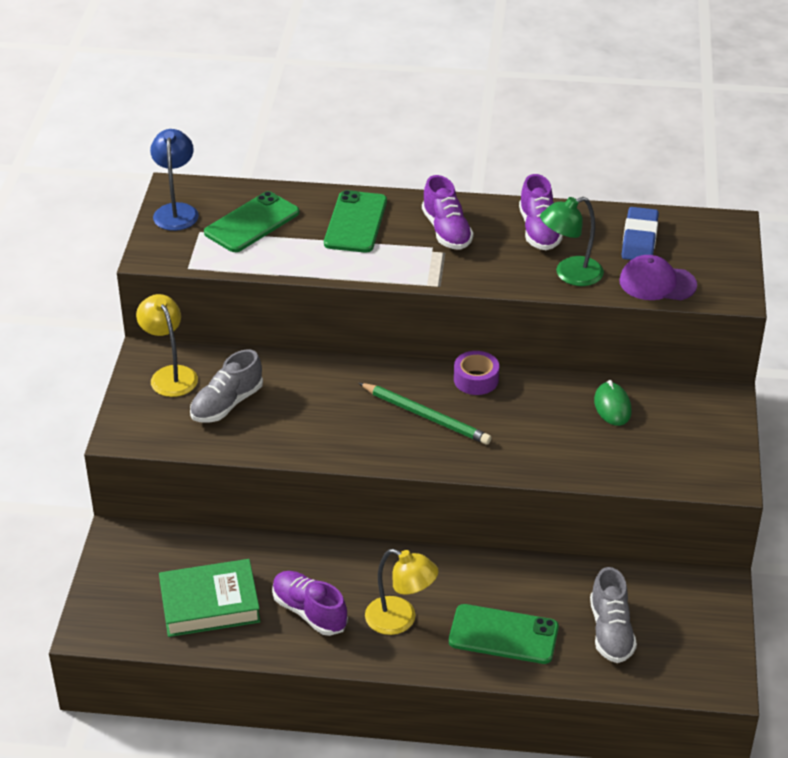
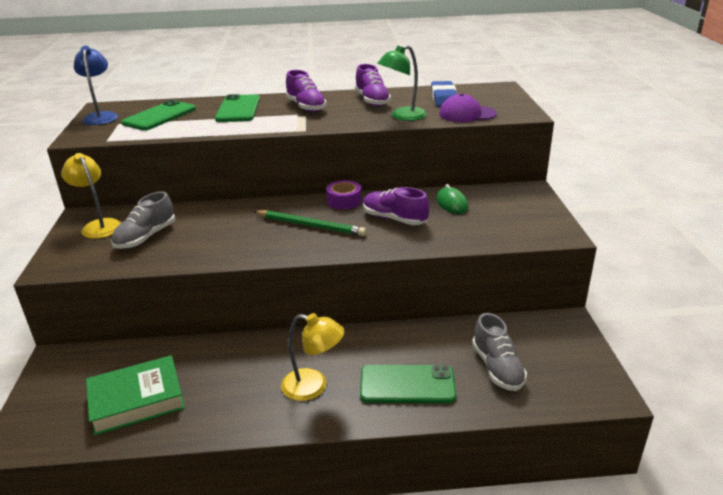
camera: 10 degrees left, 10 degrees down
(309, 612) = (230, 393): purple shoe -> purple shoe (394, 219)

